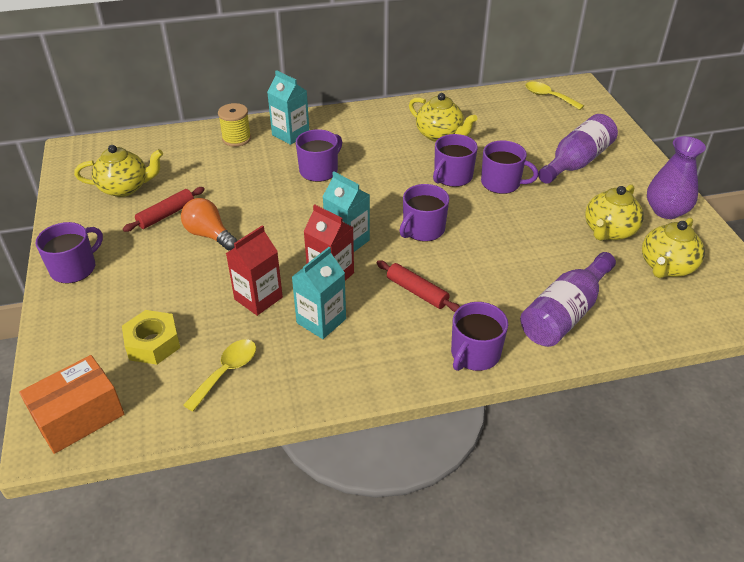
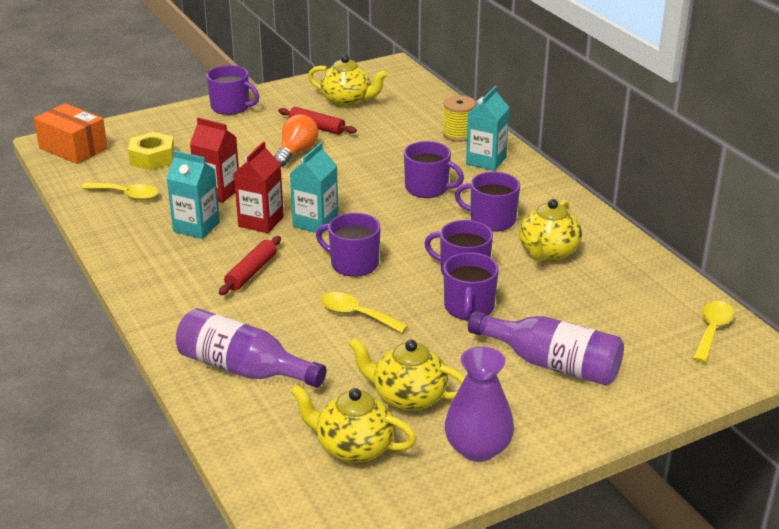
camera: 75 degrees right, 10 degrees down
(125, 188) = (347, 101): yellow teapot -> yellow teapot turned 45 degrees counterclockwise
(474, 354) = (170, 315): purple mug -> purple mug (491, 220)
(498, 239) = (356, 314): none -> yellow spoon

